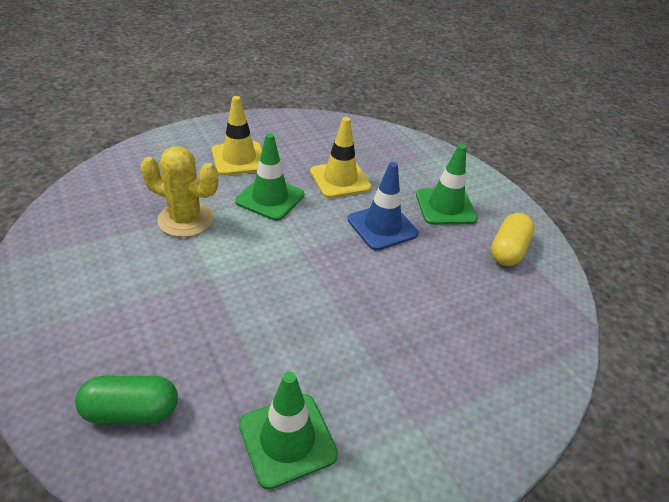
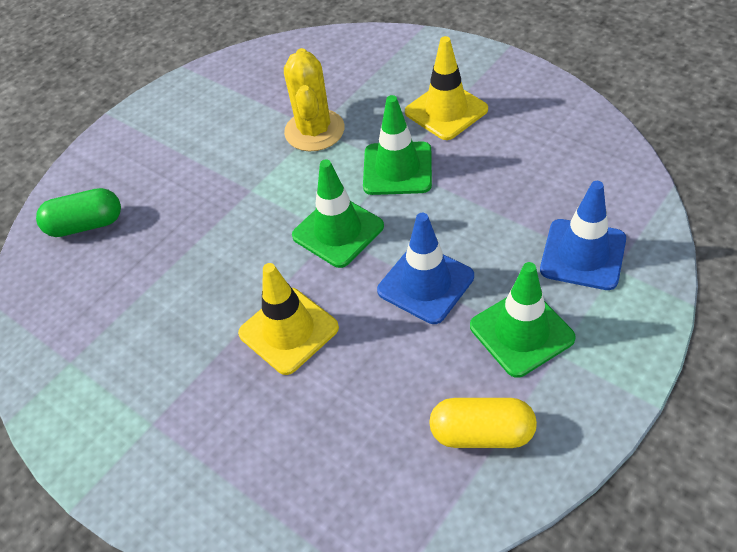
camera: 75 degrees right, 10 degrees up
(131, 411) = (86, 225): green capsule -> green capsule turned 75 degrees counterclockwise
(287, 439) = (98, 332): green traffic cone -> green traffic cone (338, 231)
(340, 180) = (485, 207): yellow traffic cone -> yellow traffic cone (288, 330)
(405, 164) = (583, 254): none -> blue traffic cone

